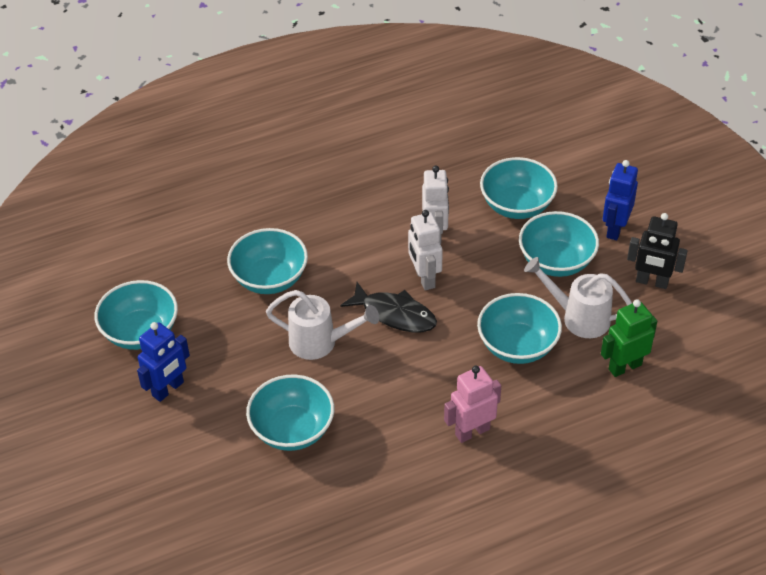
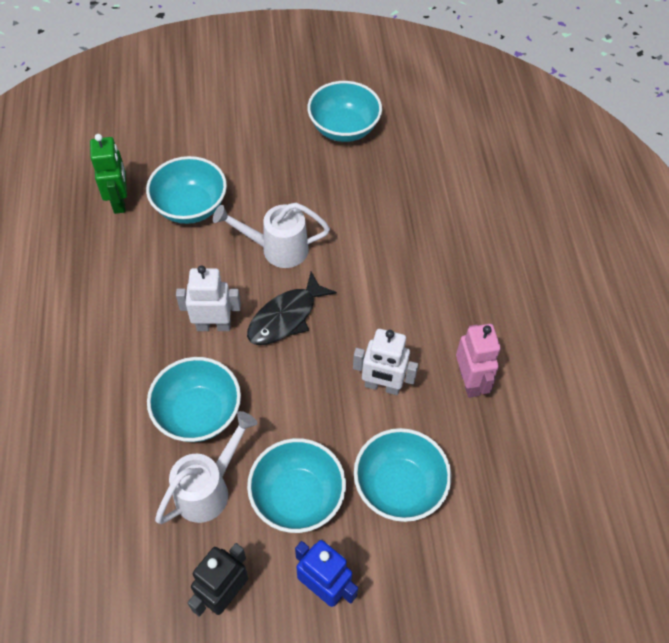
camera: 105 degrees right, 10 degrees up
(168, 389) = (273, 135): blue robot -> none
(270, 278) = (372, 229): turquoise bowl -> none
(320, 342) = (277, 249): white watering can -> white watering can turned 60 degrees clockwise
(424, 278) = (323, 357): white robot -> white robot (213, 325)
(472, 431) = (118, 338): pink robot -> pink robot (470, 381)
(624, 367) = (122, 509): green robot -> green robot (119, 201)

